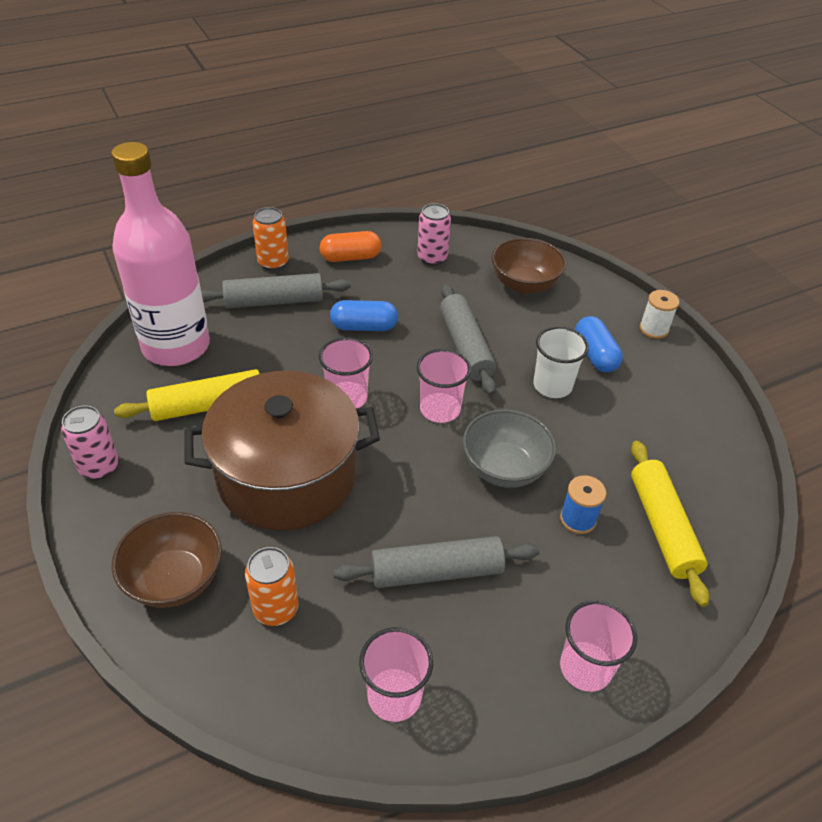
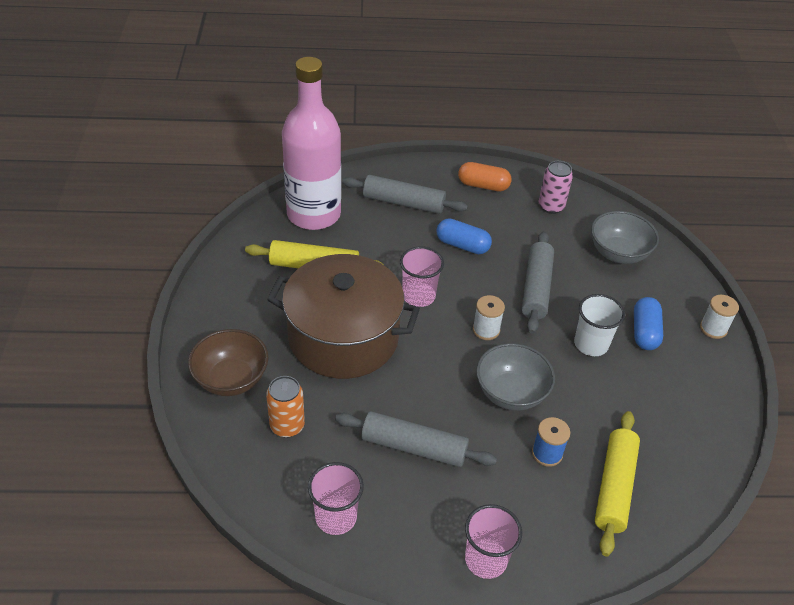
camera: 25 degrees right, 0 degrees up
(99, 467) = (219, 284): pink can -> none
(273, 262) = (419, 171): orange can -> none
(440, 409) = (486, 330): pink cup -> white spool
(524, 284) = (618, 253): brown bowl -> grey bowl

